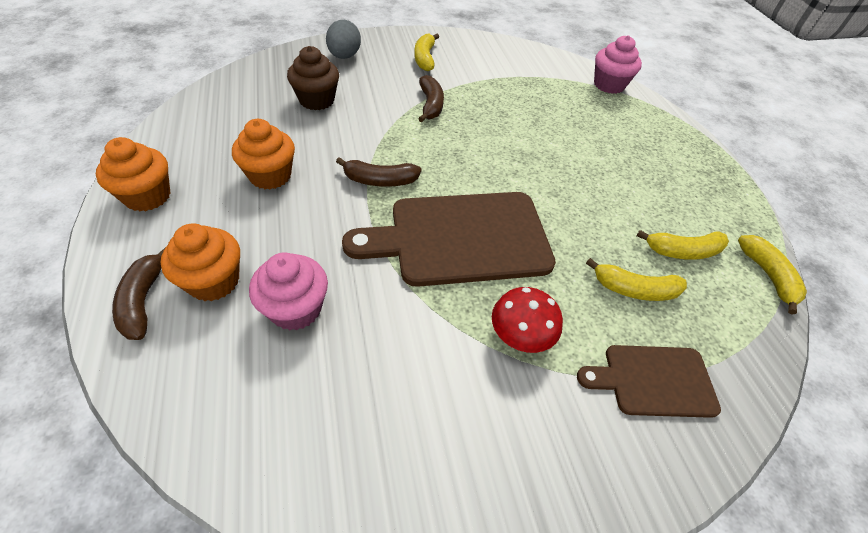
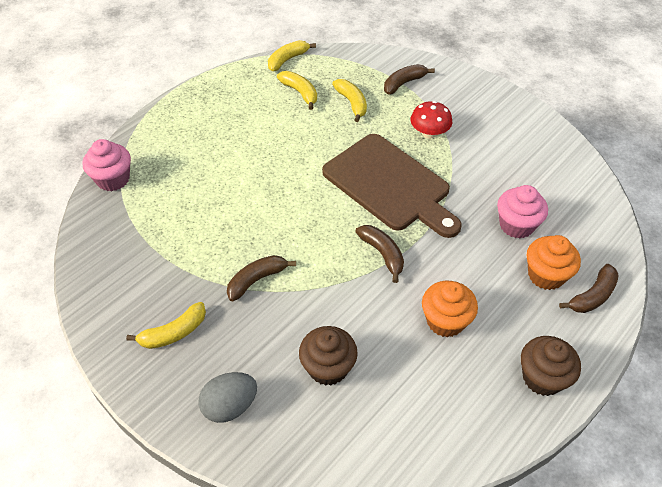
camera: 120 degrees left, 0 degrees up
(147, 196) = (542, 377): orange cupcake -> brown cupcake
(654, 380) = (404, 83): brown cutting board -> brown banana

